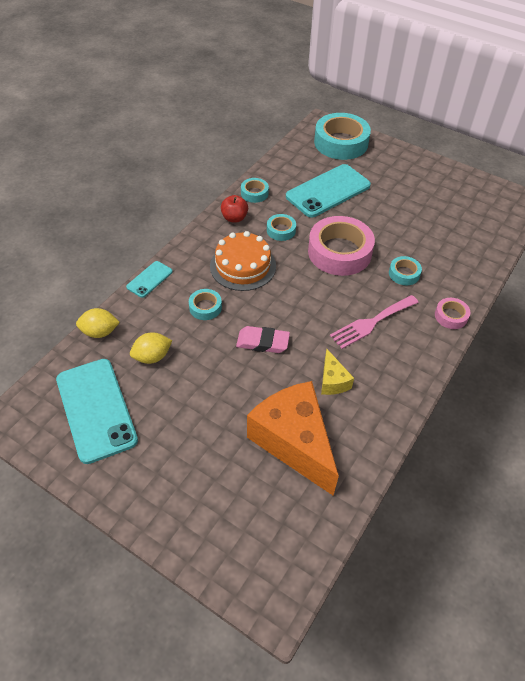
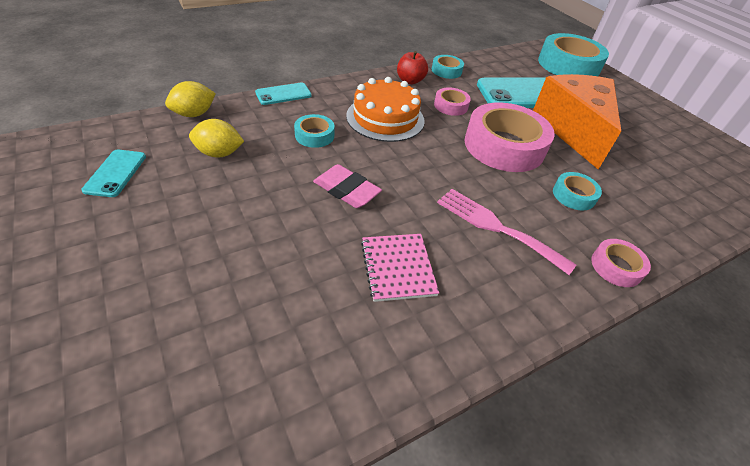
camera: 25 degrees right, 5 degrees down
(96, 409) = (115, 173): turquoise phone -> turquoise phone, size x0.49
(100, 332) = (194, 114): yellow lemon -> yellow lemon turned 60 degrees counterclockwise
(281, 230) = (451, 106): turquoise tape -> pink tape
(293, 442) = (288, 315): orange cheese -> orange cheese (572, 130)
(332, 381) = (398, 268): yellow cheese -> pink notebook
(371, 323) = (496, 227): pink fork -> pink fork turned 45 degrees clockwise

